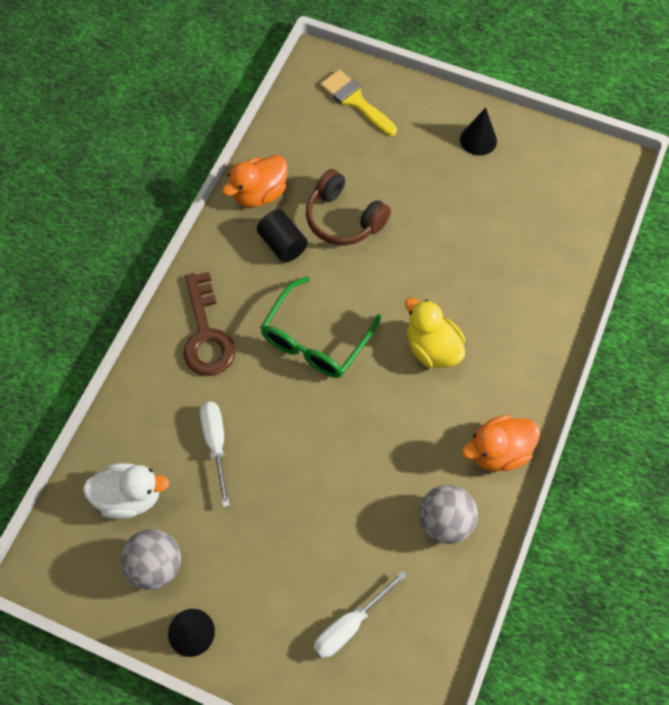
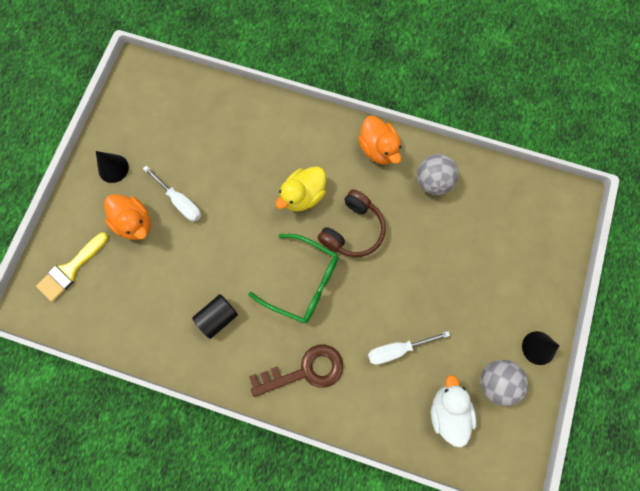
camera: 95 degrees left, 10 degrees up
(259, 193) = (168, 343): orange duck -> orange duck (134, 223)
(344, 218) = (191, 269): brown headphones -> brown headphones (352, 230)
(350, 624) = (512, 239): white screwdriver -> white screwdriver (180, 201)

